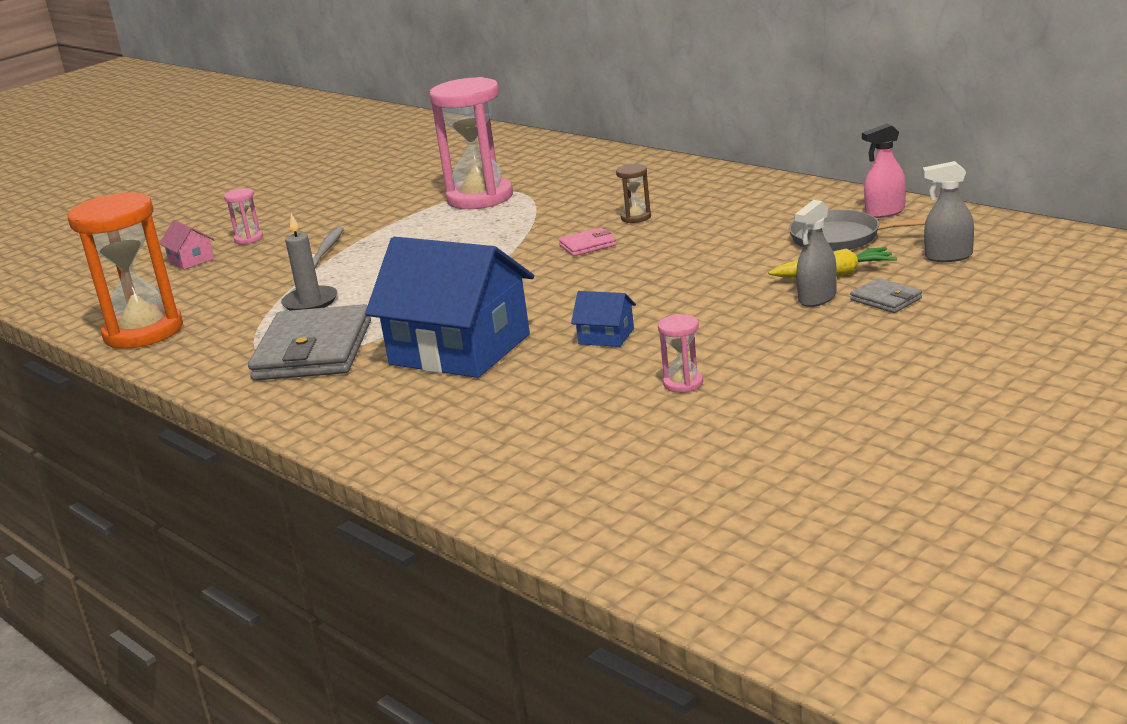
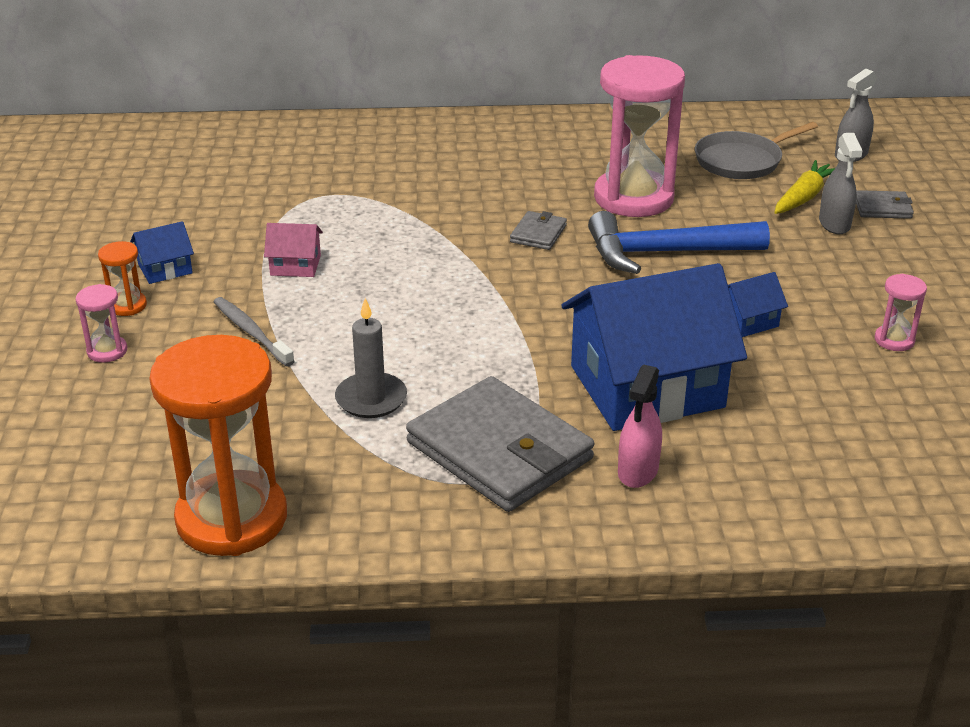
camera: 50 degrees left, 10 degrees up
(191, 260) = (83, 405): pink house -> pink house (295, 265)
(299, 220) = (127, 306): none -> orange hourglass
(352, 207) = (165, 269): none -> blue house
(480, 198) = (307, 213): pink hourglass -> pink hourglass (633, 198)
(587, 245) = (538, 234): pink wallet -> grey wallet
(636, 217) = (524, 190): brown hourglass -> none
(645, 280) = (665, 253): none -> blue hammer
(885, 212) = (727, 126): pink spray bottle -> pink spray bottle (637, 471)

